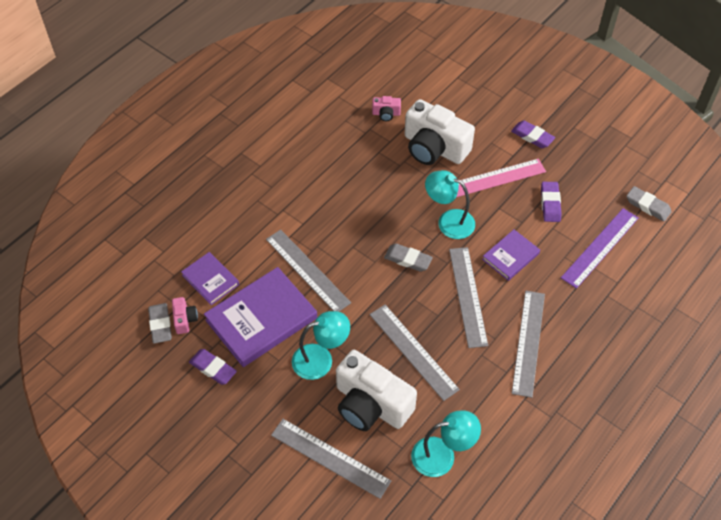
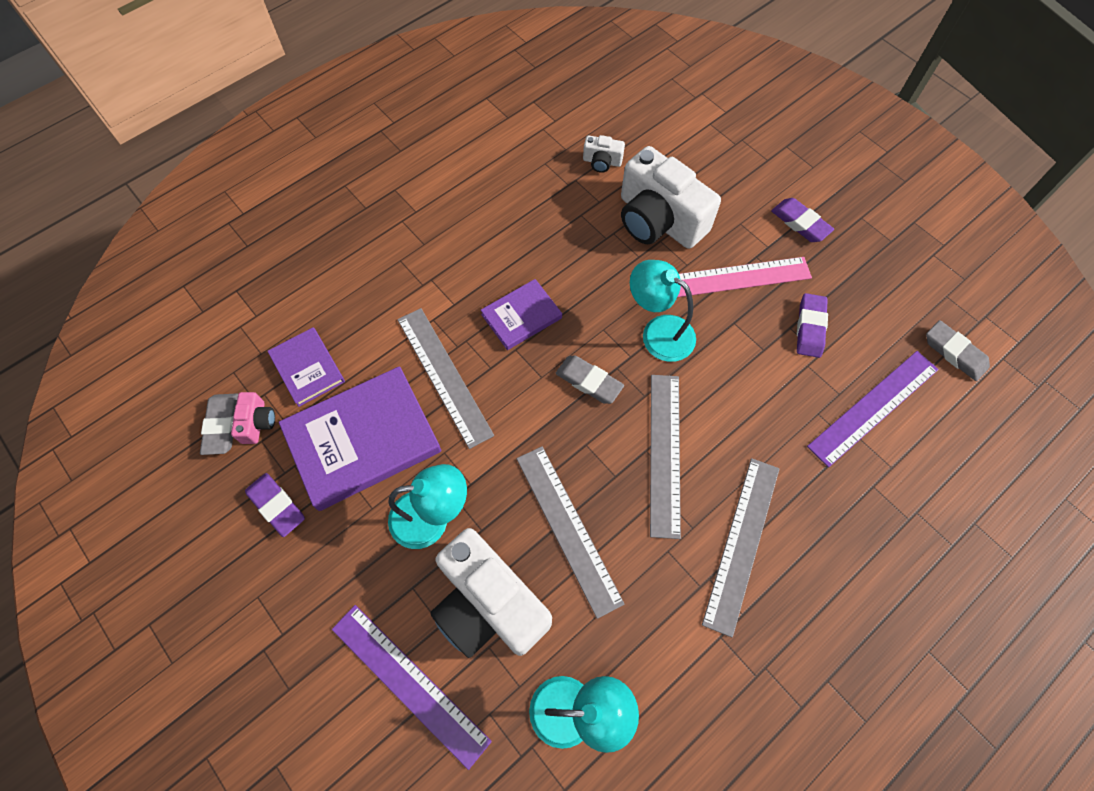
camera: 10 degrees right, 10 degrees up
(330, 458) = (409, 683): grey ruler -> purple ruler
(386, 114) = (602, 161): pink camera -> white camera
(510, 256) = (738, 400): purple book -> purple book (521, 316)

